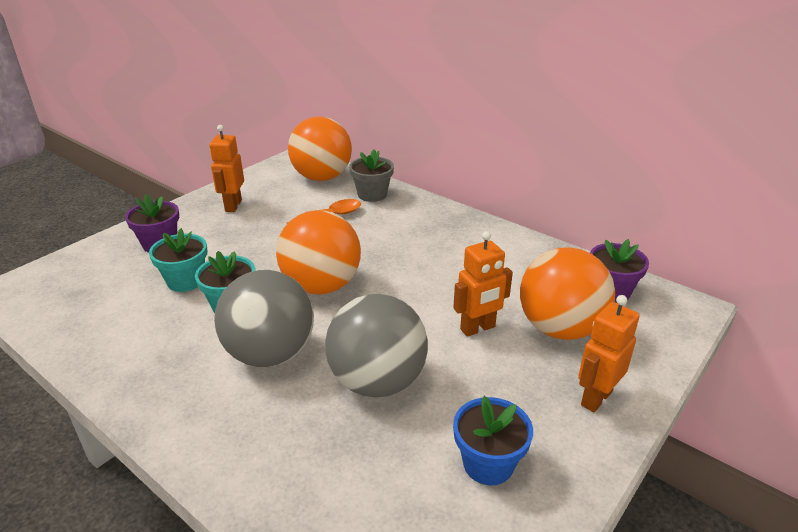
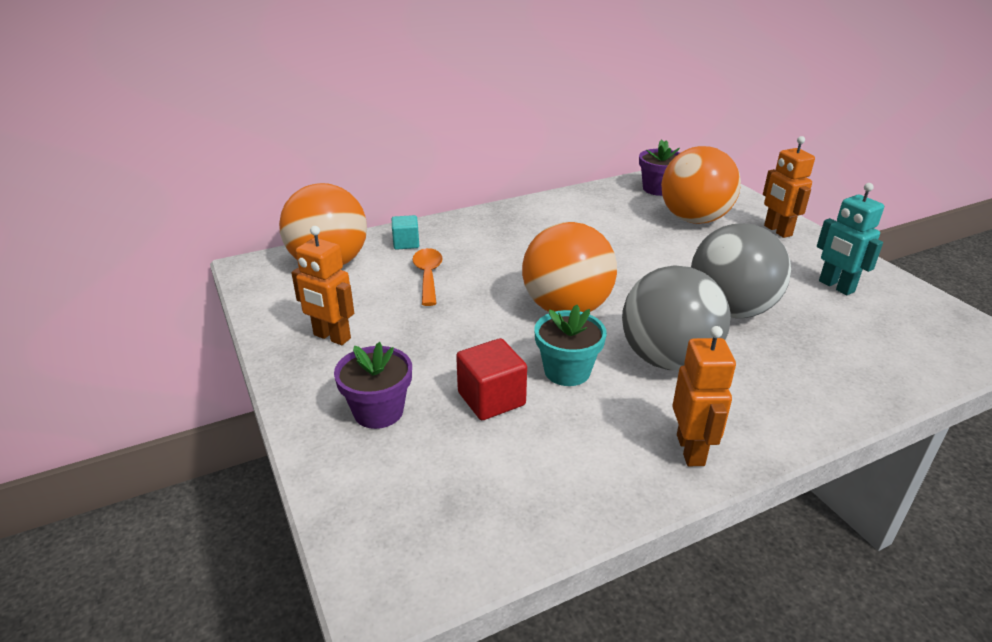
camera: 65 degrees left, 0 degrees up
(185, 281) = (491, 399): turquoise flower pot -> red cube
(372, 194) = (406, 243): grey flower pot -> turquoise cube
(478, 328) = (678, 249): orange robot -> orange robot (691, 450)
(488, 464) = (836, 286): blue flower pot -> turquoise robot

